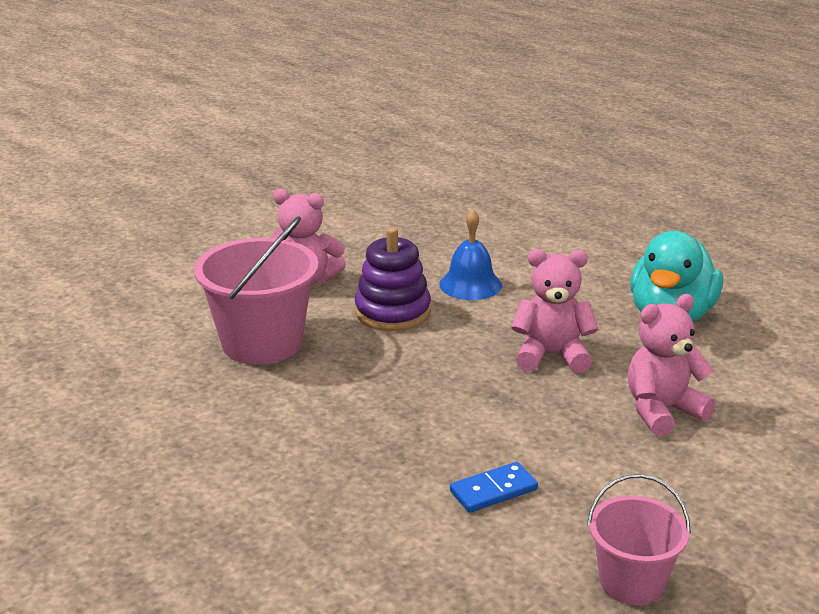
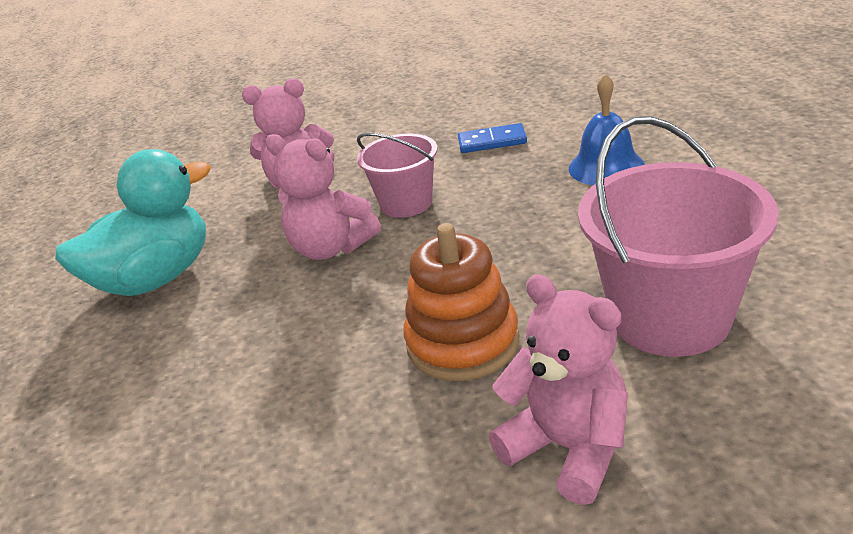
camera: 150 degrees left, 5 degrees up
(392, 312) = (463, 342): purple stacking toy -> orange stacking toy
(470, 284) = (317, 378): blue bell -> blue bell (606, 167)
(631, 581) = (446, 94): pink bucket -> pink bucket (406, 203)

